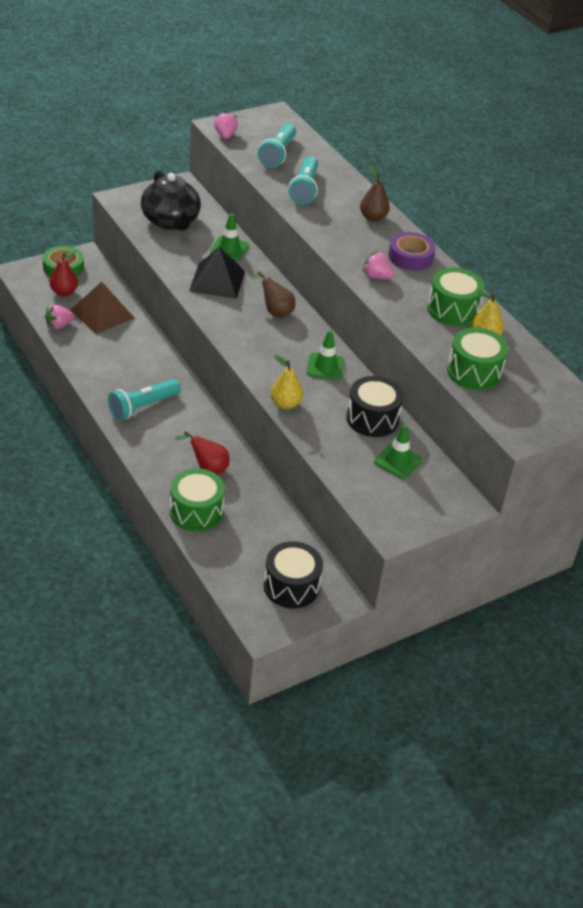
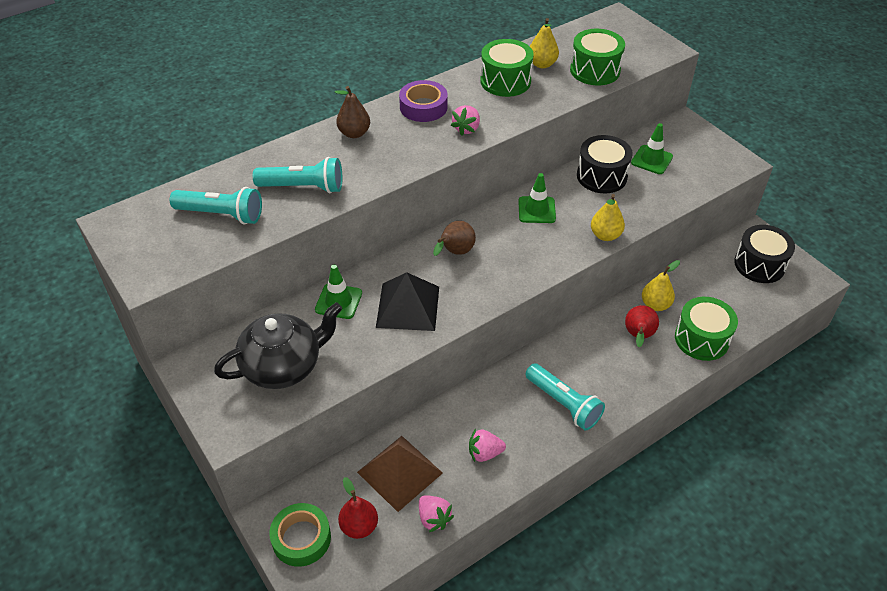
camera: 90 degrees left, 5 degrees up
(225, 135) = (174, 268): pink strawberry -> pink strawberry (484, 453)
(245, 489) = (655, 305): none -> yellow pear

